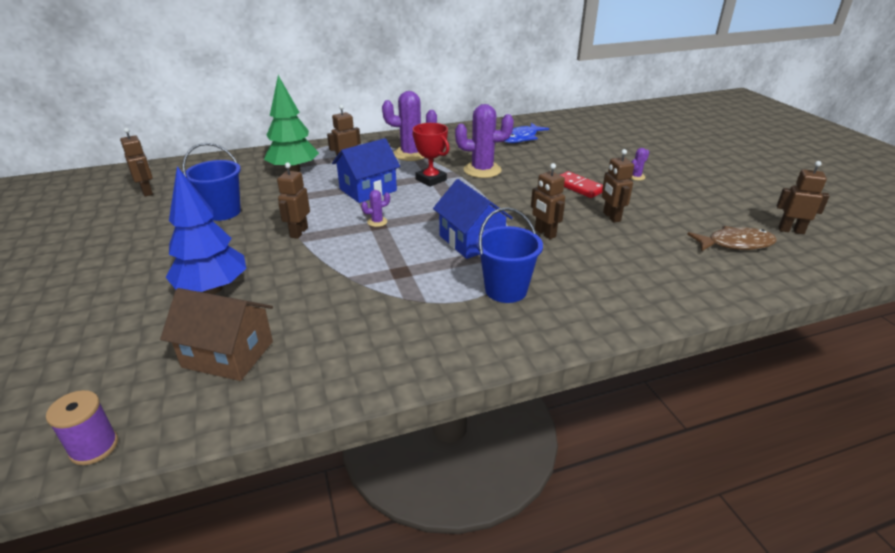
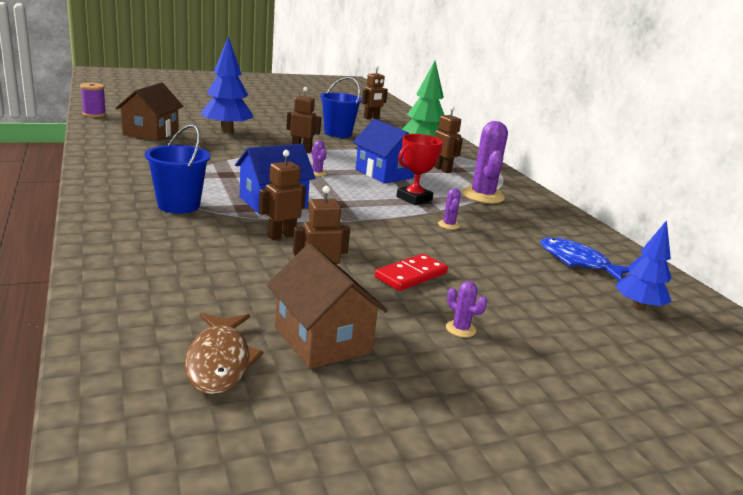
camera: 85 degrees right, 10 degrees down
(482, 170) = (448, 225): purple cactus -> purple cactus, size x0.45
(571, 132) = (638, 307): none -> blue tree
(683, 214) = (322, 340): none -> brown house
(791, 230) = (249, 444): brown robot -> none

